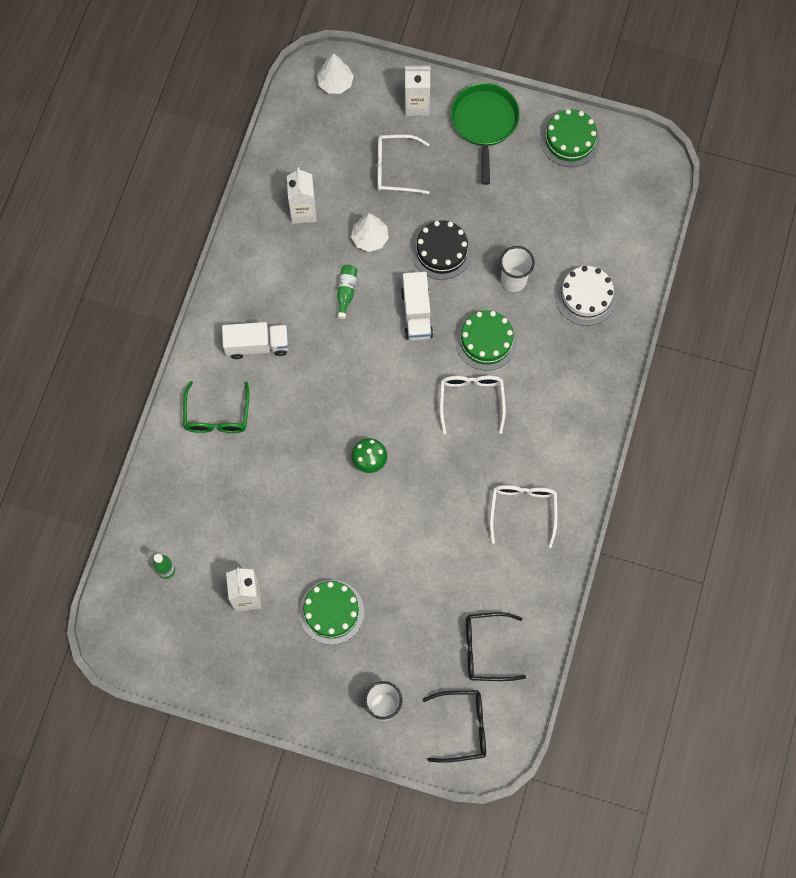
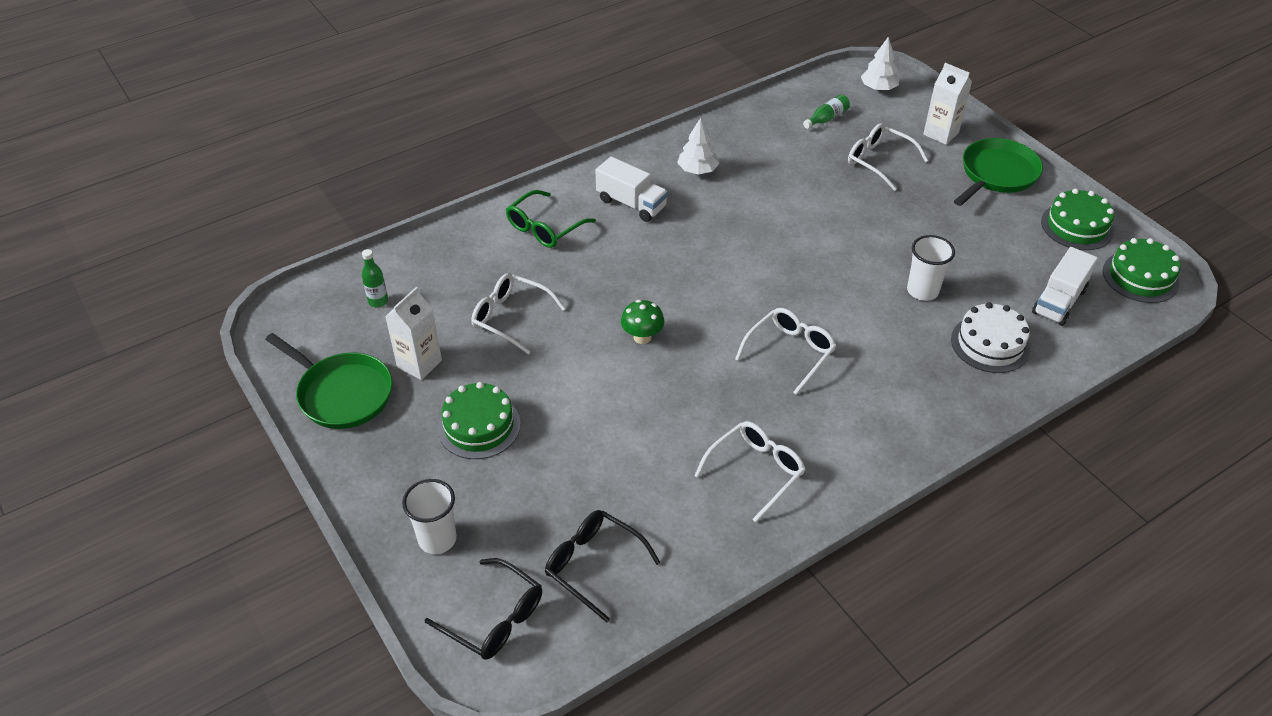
camera: 40 degrees right, 25 degrees down
(220, 659) = (342, 393): none -> green pan
(269, 512) = (510, 317): none -> white glasses
(303, 211) = (766, 146): white carton -> none
(346, 292) = (749, 213): green bottle -> green bottle (827, 118)
(370, 238) = (808, 191): white tree -> white tree (697, 170)
(416, 313) = (800, 262): white truck -> white truck (1059, 301)
(441, 251) = (868, 234): black cake -> none
(486, 341) = (850, 318): green cake -> green cake (1140, 277)

